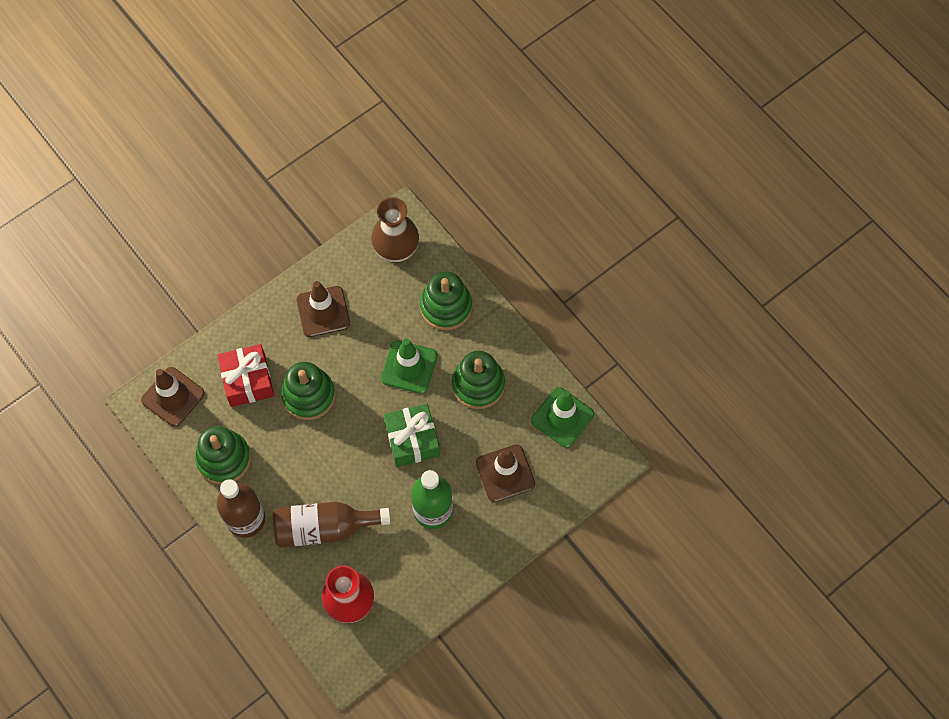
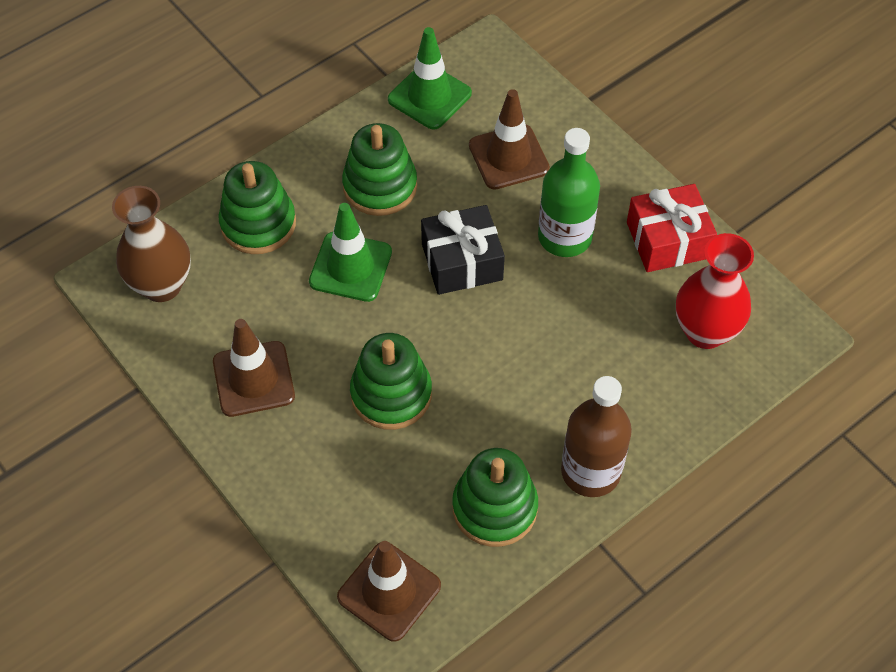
camera: 90 degrees left, 10 degrees down
(248, 380) = (364, 480): red gift -> red gift (667, 240)
(324, 528) = (598, 366): brown bottle -> none
(412, 440) = (462, 262): green gift -> black gift

